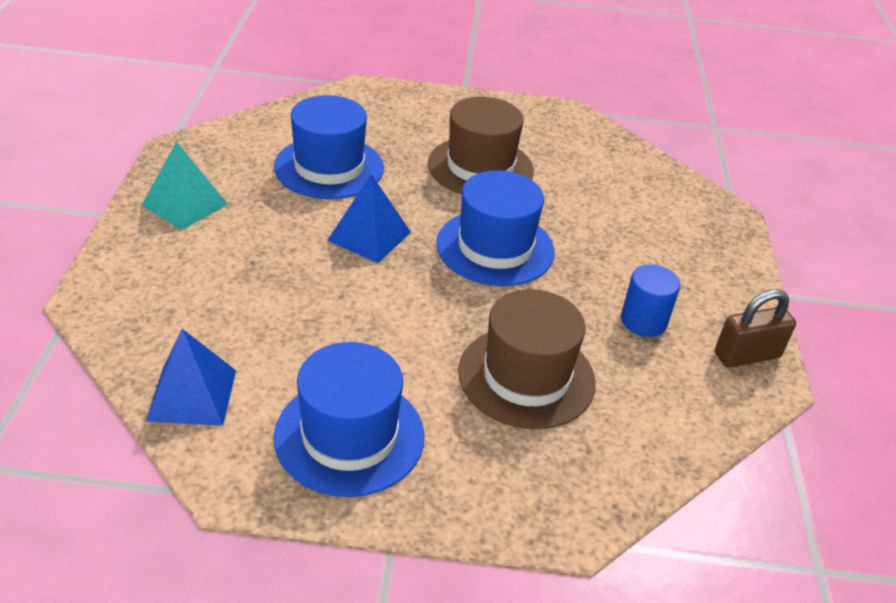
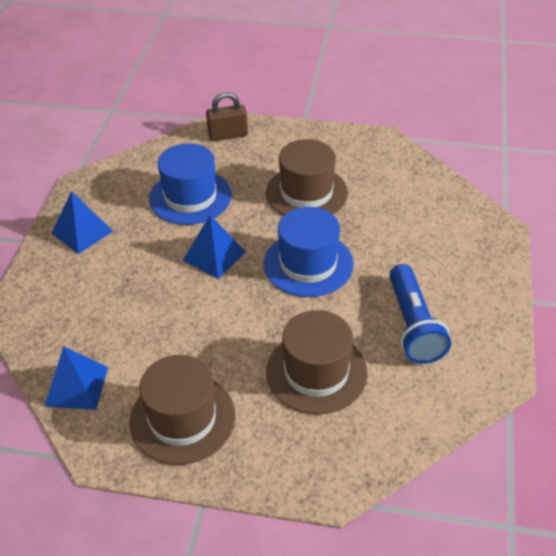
camera: 10 degrees right, 5 degrees up
(185, 204) = (82, 232): turquoise pyramid -> blue pyramid
(349, 436) = (182, 418): blue hat -> brown hat
(643, 321) = (413, 325): blue cylinder -> blue flashlight
(747, 355) = (489, 354): brown padlock -> brown padlock (228, 135)

